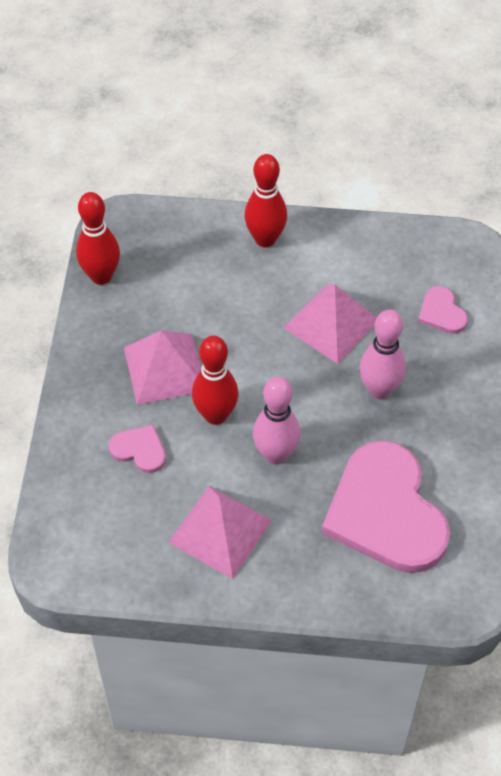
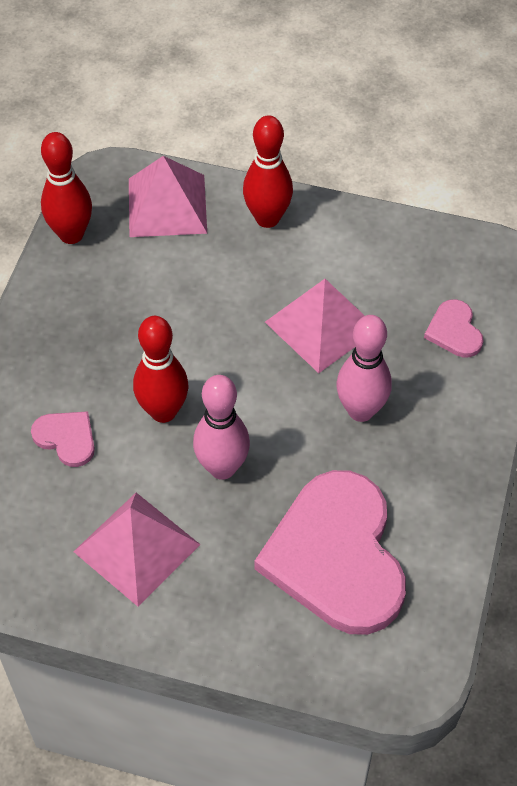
camera: 10 degrees right, 0 degrees up
(165, 368) = (118, 349): pink pyramid -> pink pyramid (167, 205)

